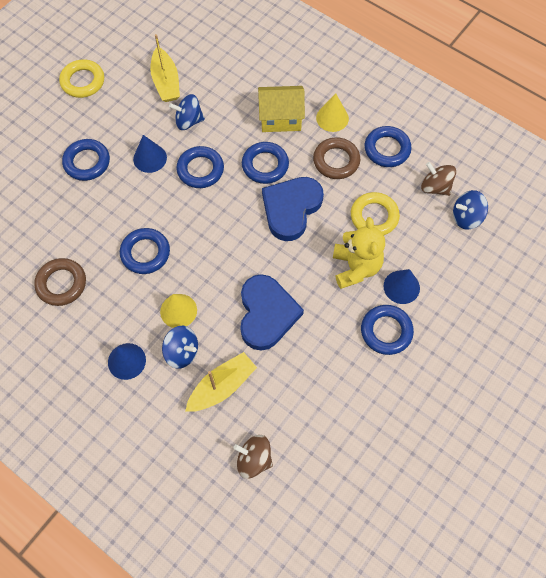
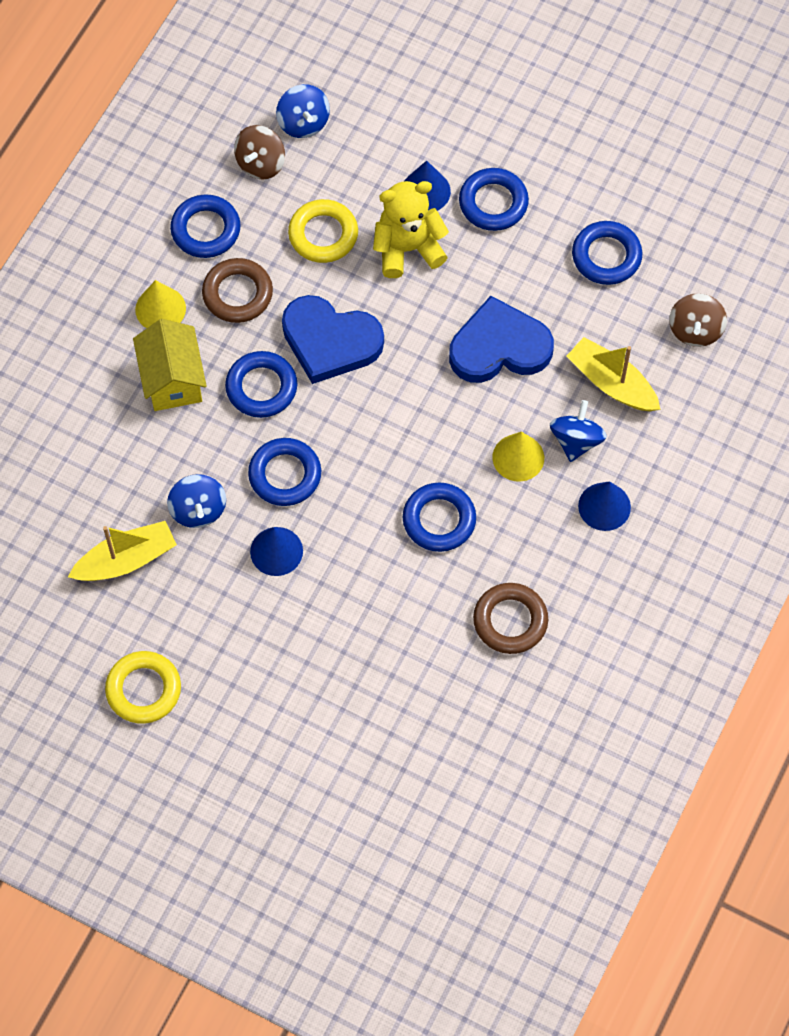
camera: 100 degrees left, 0 degrees up
(87, 162) = (299, 641): blue ring -> blue ring (606, 256)

